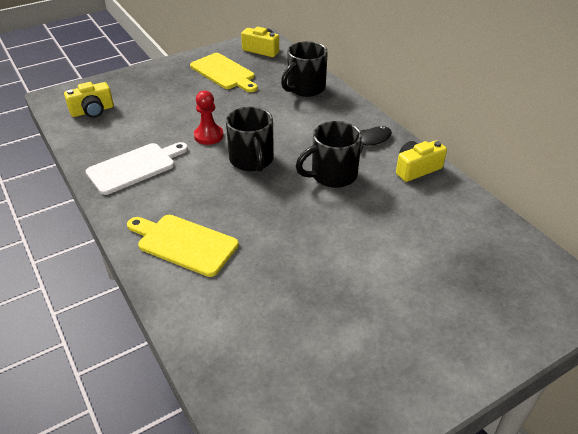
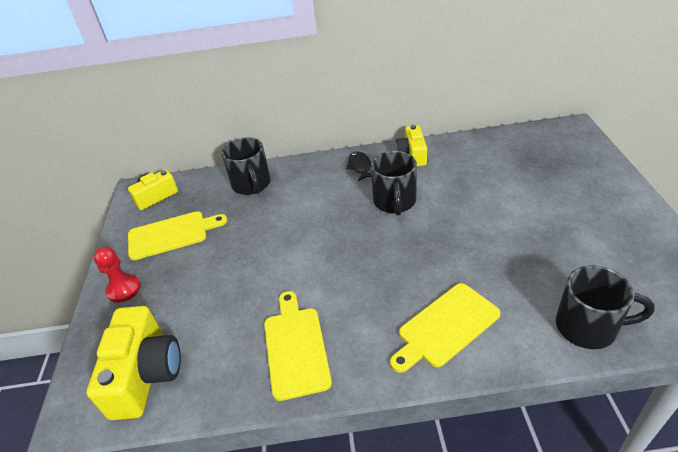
camera: 60 degrees left, 0 degrees up
(92, 111) = (146, 374): yellow camera -> yellow camera, size x1.63
(134, 167) = (295, 348): white cutting board -> yellow cutting board
(208, 136) = (280, 271): red pawn -> red pawn (124, 289)
(252, 160) = (342, 248): black mug -> black mug (588, 327)

